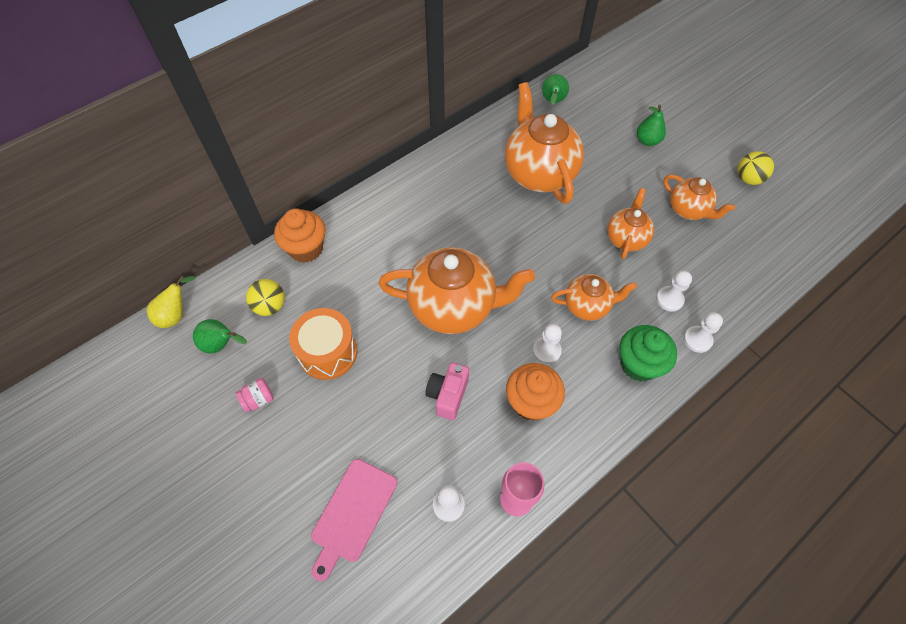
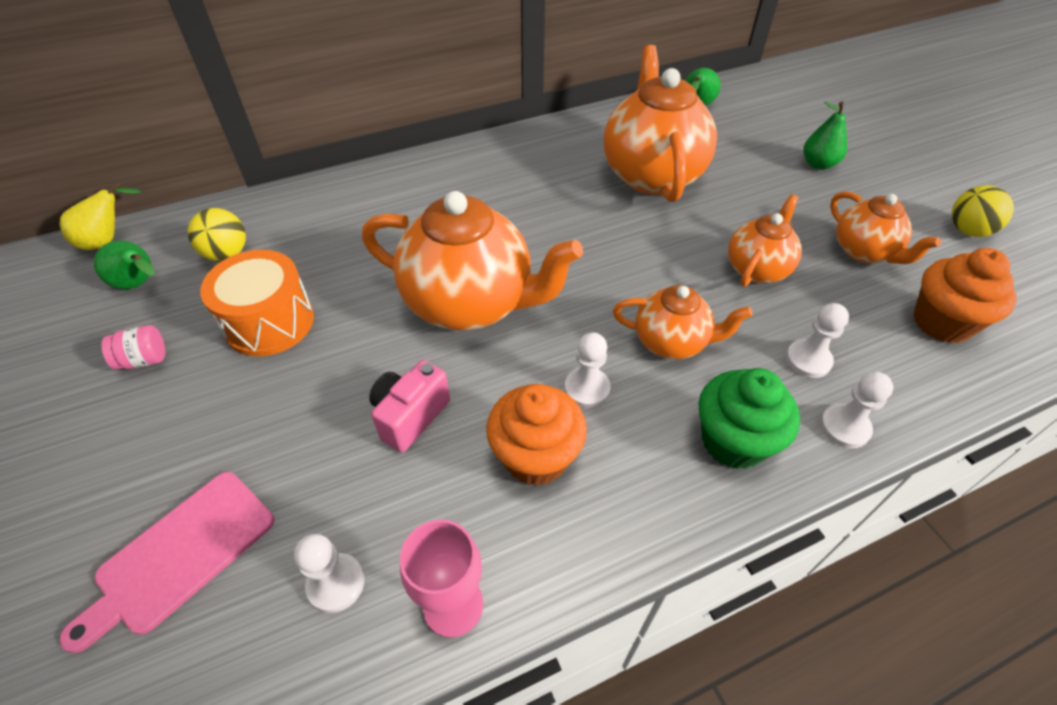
camera: 15 degrees right, 10 degrees down
(306, 249) = (308, 201): orange cupcake -> orange cupcake (941, 322)

